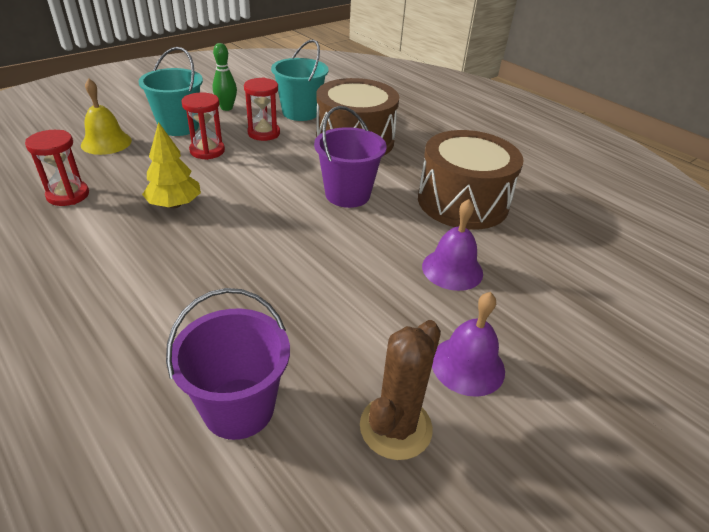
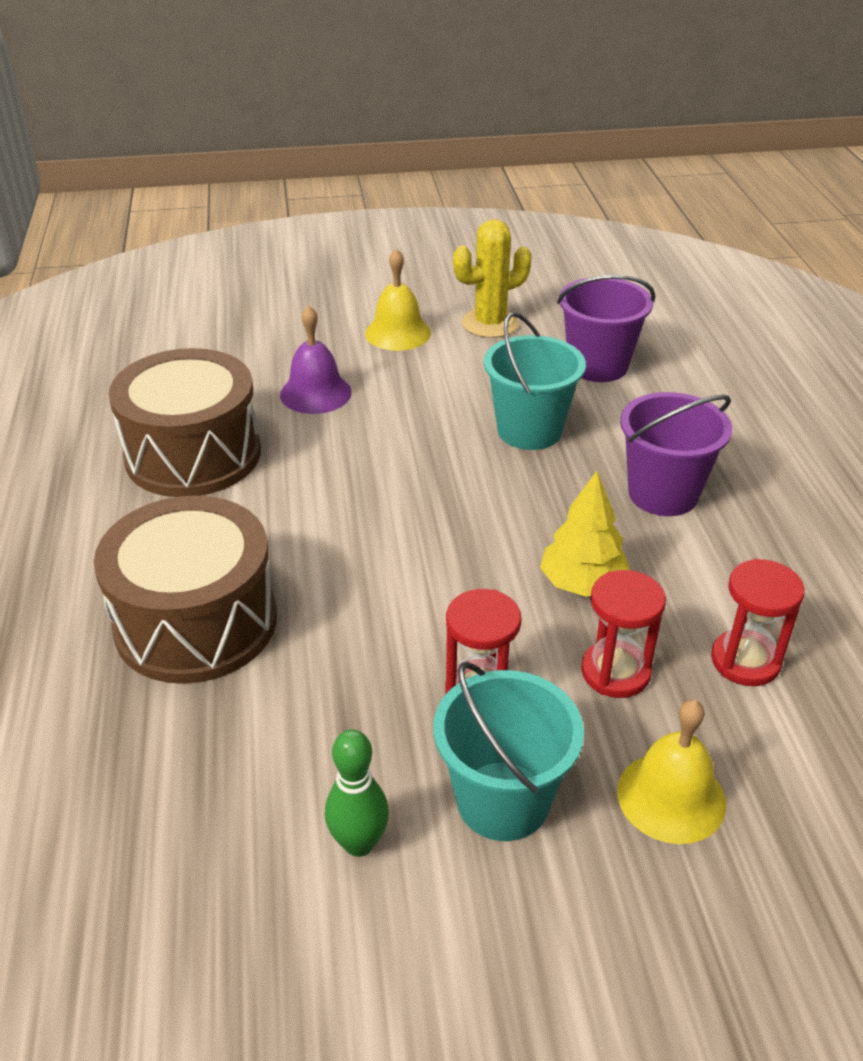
camera: 145 degrees left, 0 degrees up
(264, 133) = (342, 707): red hourglass -> red hourglass (615, 672)
(300, 112) = (211, 753): turquoise bucket -> turquoise bucket (529, 430)
(347, 194) = (328, 516): purple bucket -> purple bucket (663, 494)
(395, 427) = (490, 323): brown cactus -> yellow cactus
(467, 365) = (398, 333): purple bell -> yellow bell

